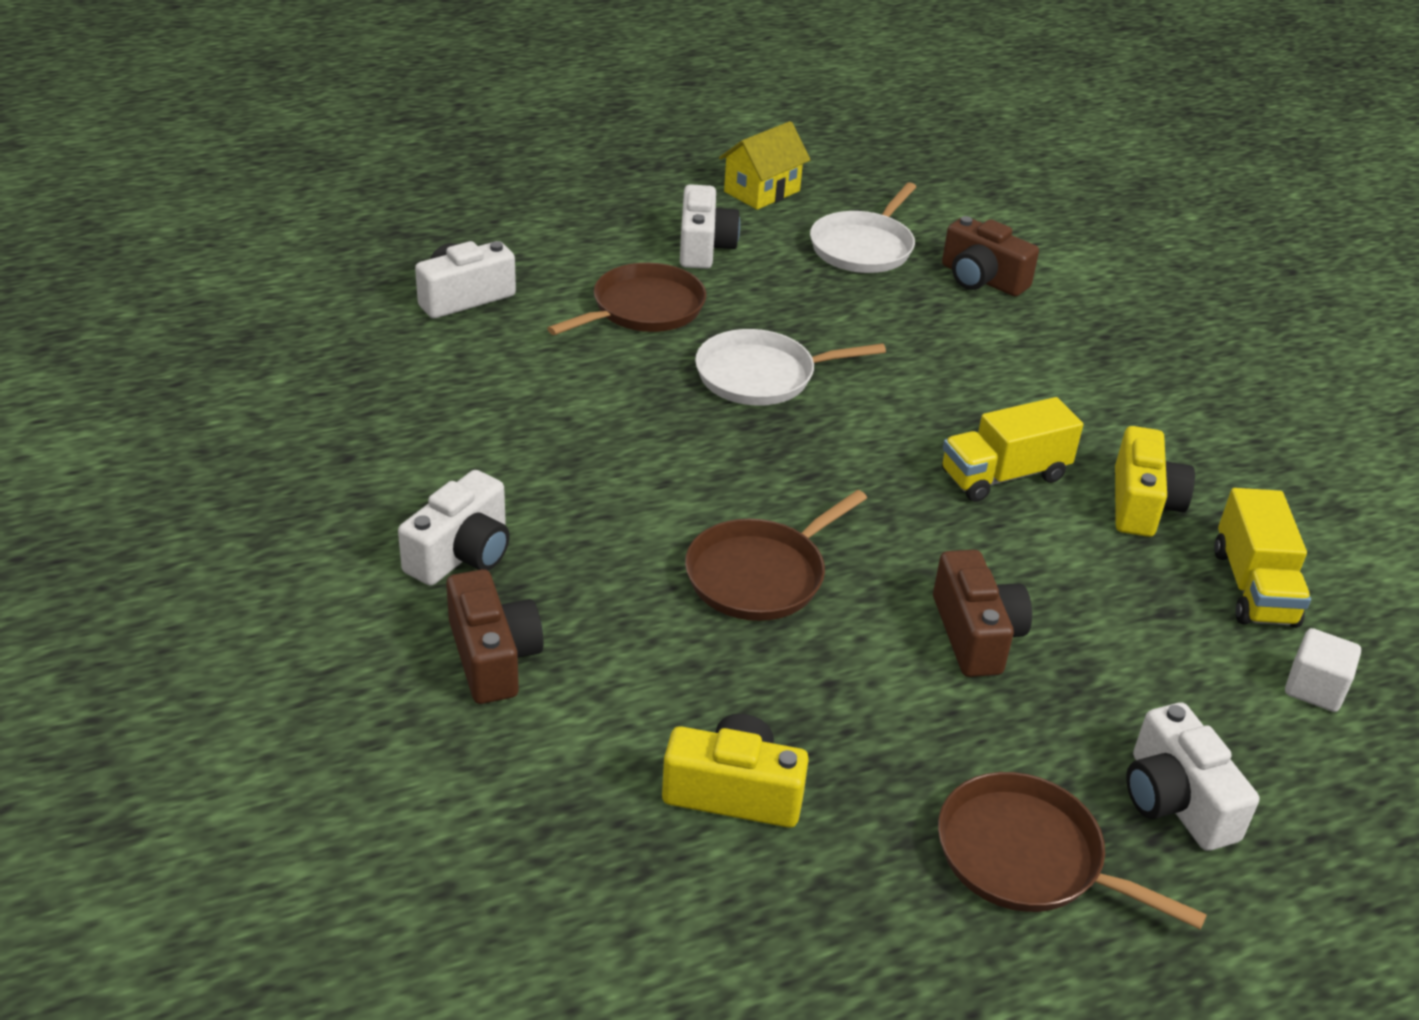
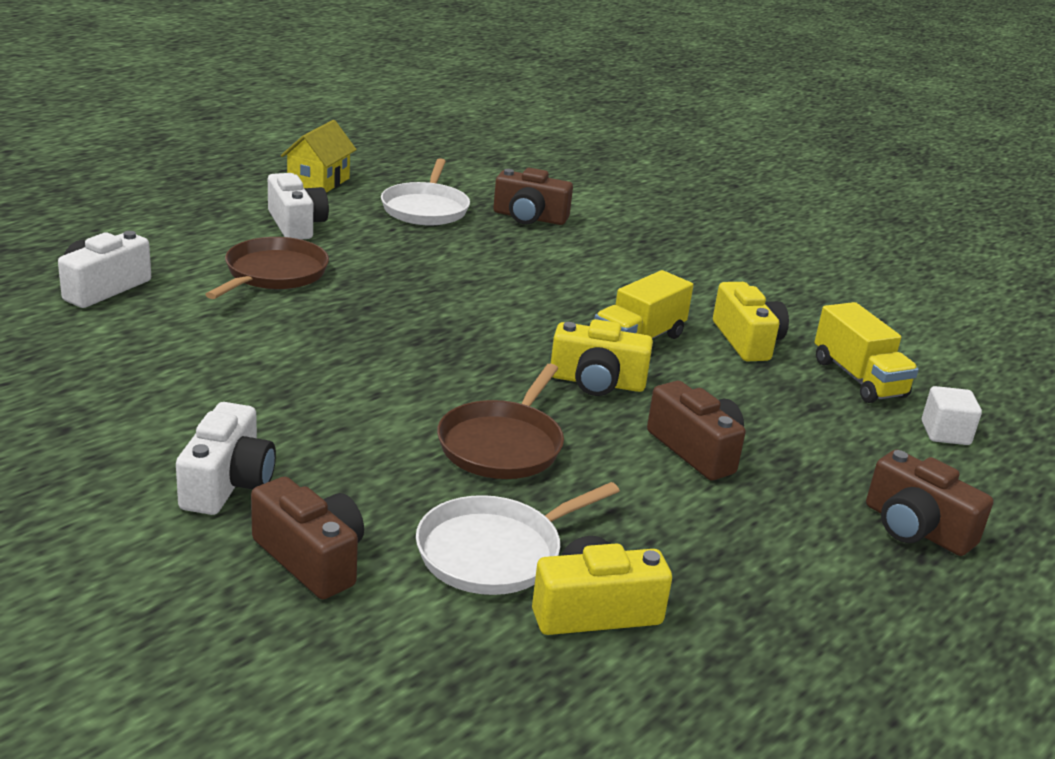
camera: 25 degrees left, 10 degrees down
(762, 376) = (405, 305): white pan -> white pan (495, 552)
(917, 520) = (597, 382): none -> yellow camera
(1027, 857) = (847, 595): brown pan -> none
(1176, 800) = (916, 528): white camera -> brown camera

